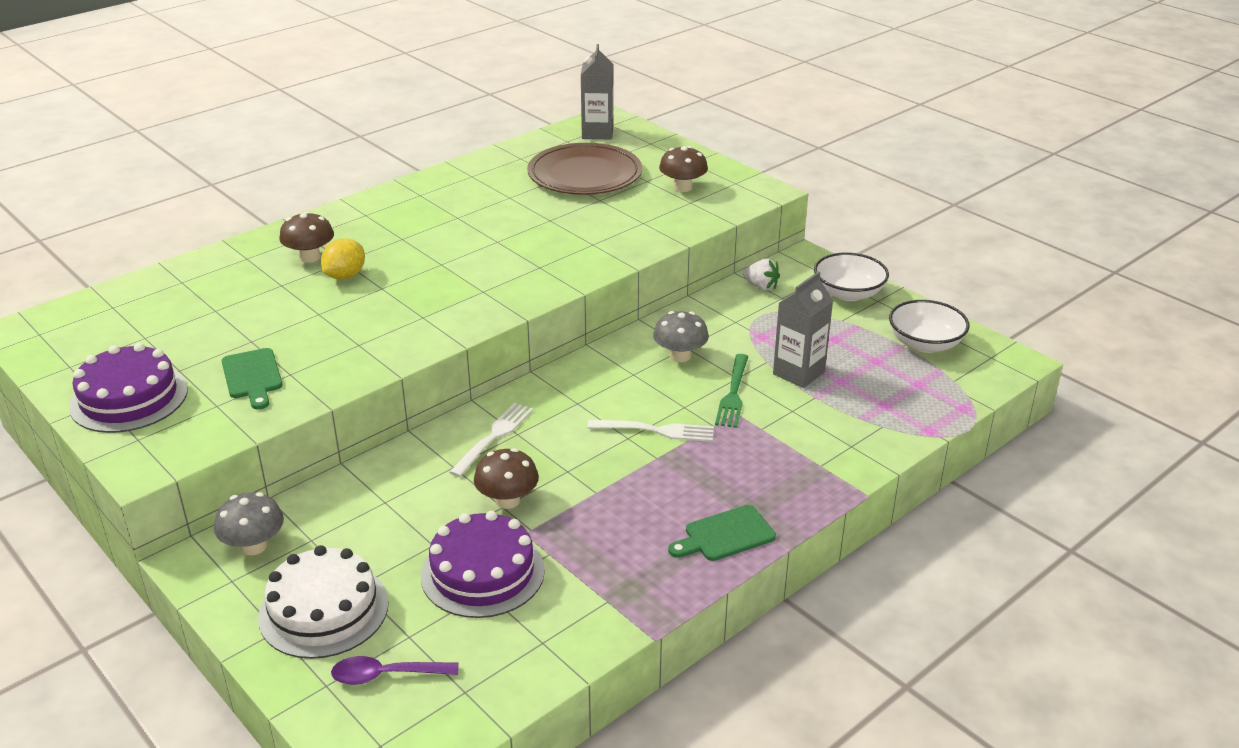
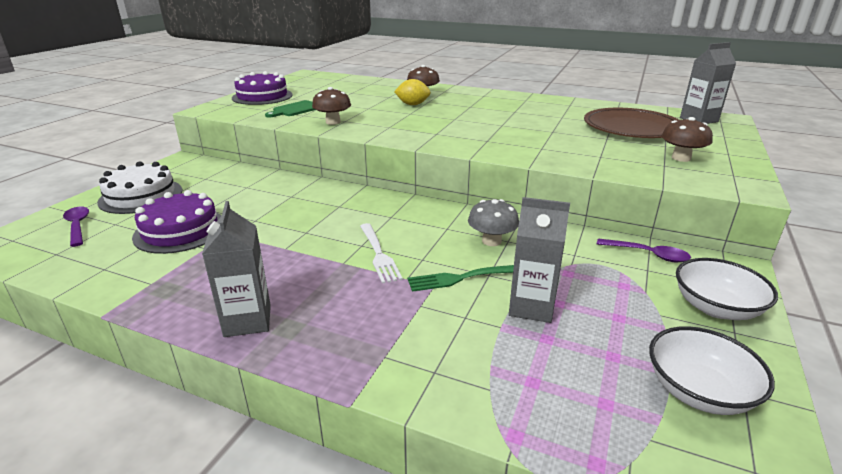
camera: 65 degrees right, 5 degrees down
(254, 546) = (196, 168): grey mushroom -> none
(493, 437) = (330, 200): white fork -> none
(507, 500) = (261, 220): brown mushroom -> brown mushroom (333, 122)
(725, 535) = (247, 321): green cutting board -> grey carton
(761, 286) = (648, 254): white strawberry -> purple spoon

